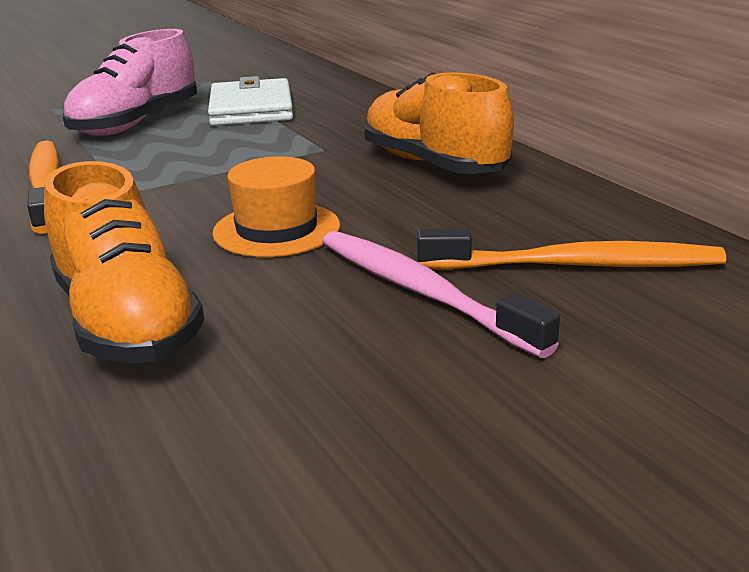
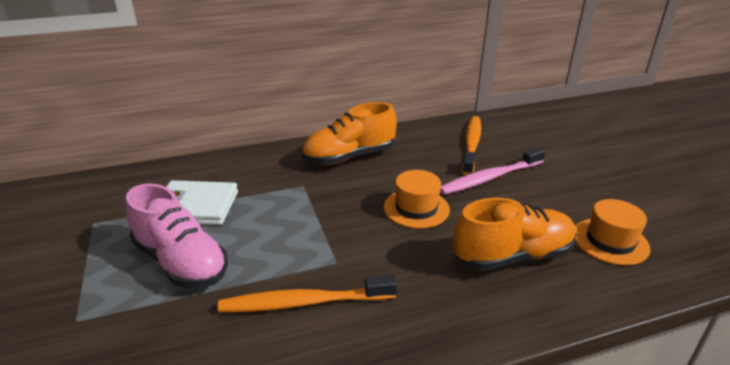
camera: 80 degrees left, 5 degrees up
(174, 451) = (610, 241): none -> orange hat

